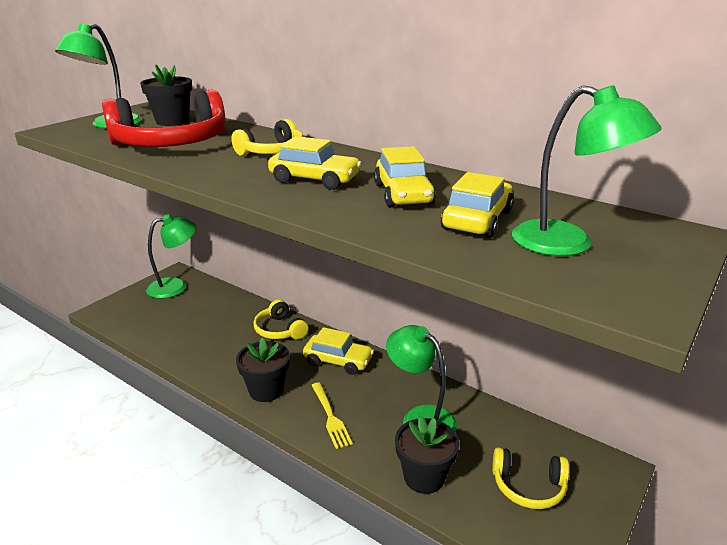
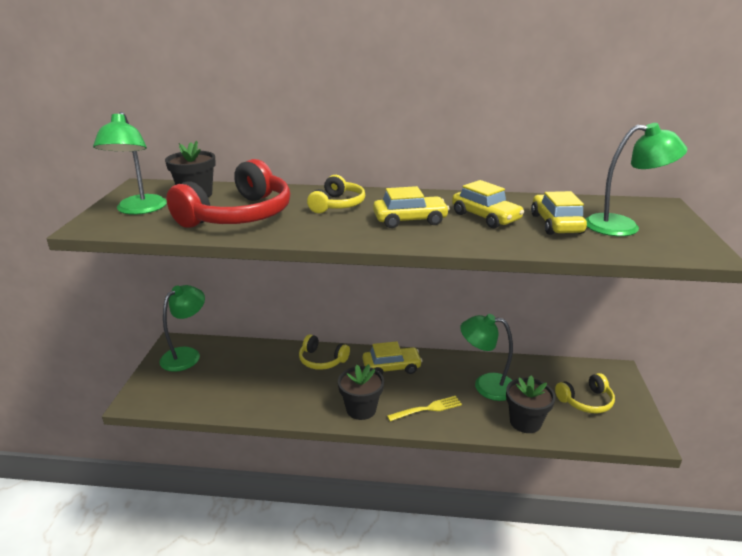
camera: 30 degrees left, 0 degrees up
(330, 417) = (427, 409): yellow fork -> yellow fork turned 60 degrees counterclockwise

